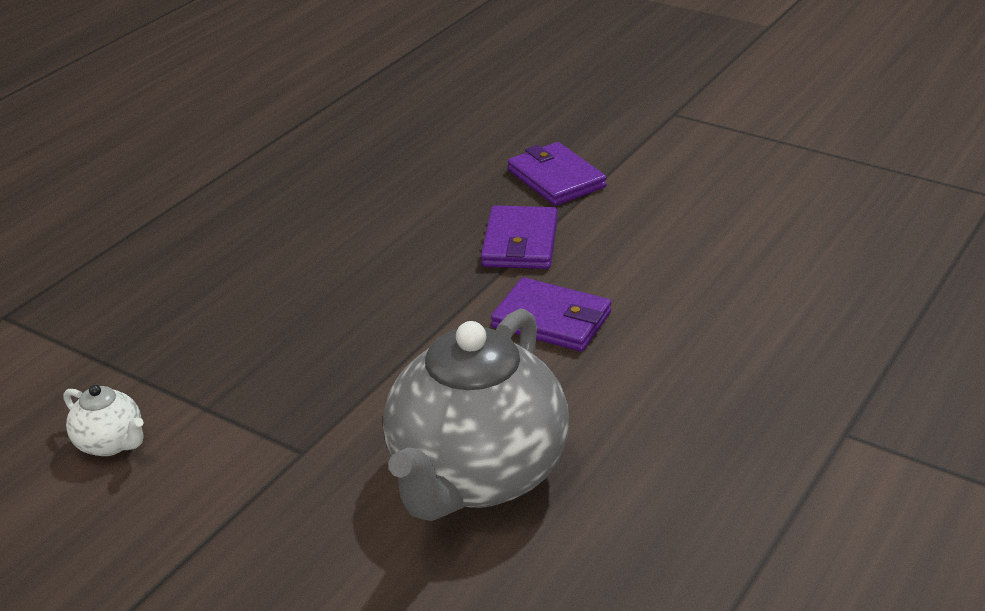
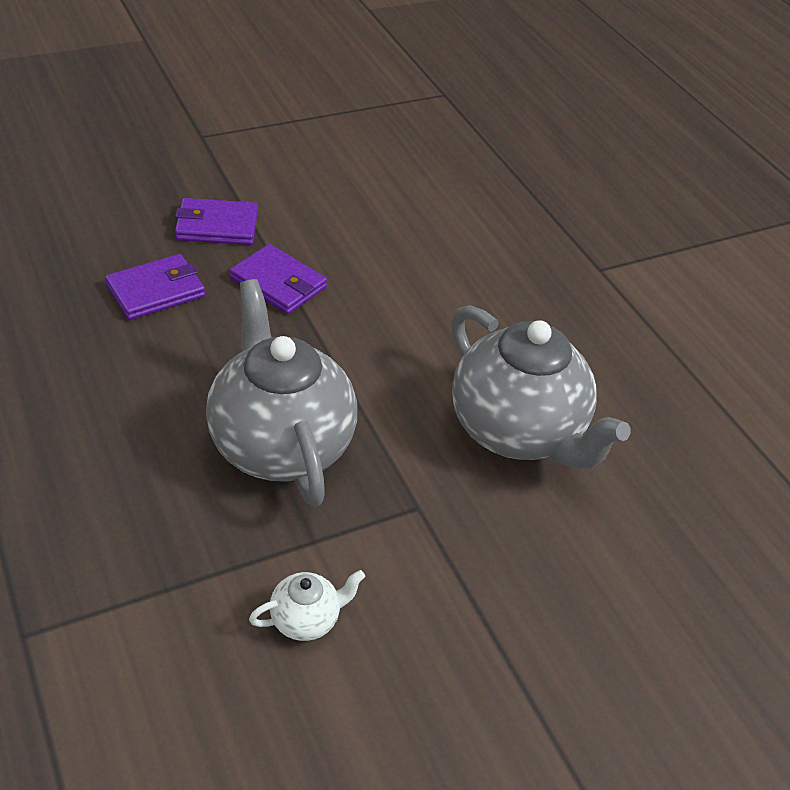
camera: 65 degrees left, 10 degrees up
(307, 338) = (280, 444): none -> grey teapot
(552, 320) = (385, 316): purple wallet -> purple wallet (156, 291)

